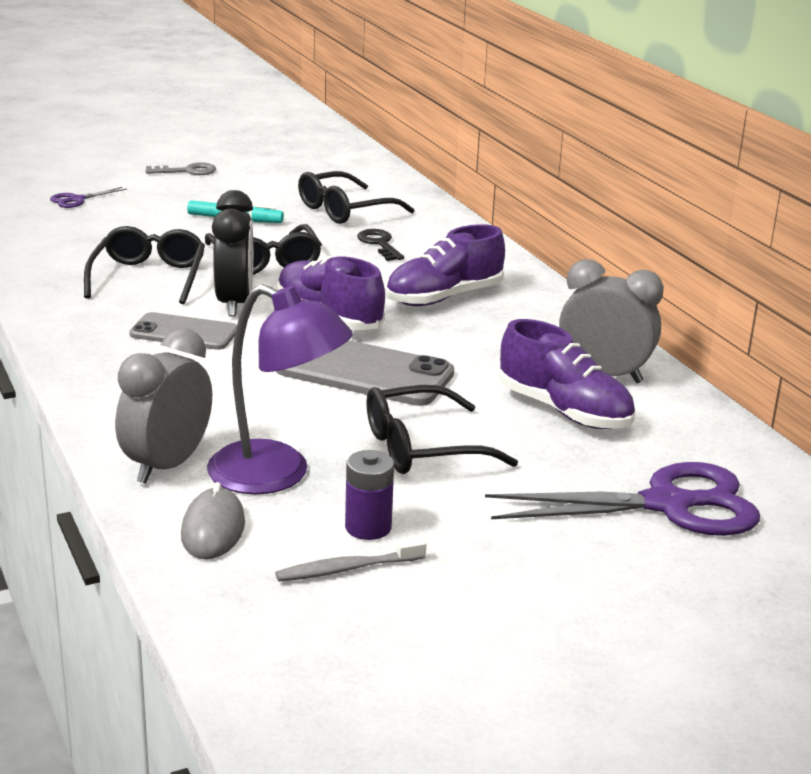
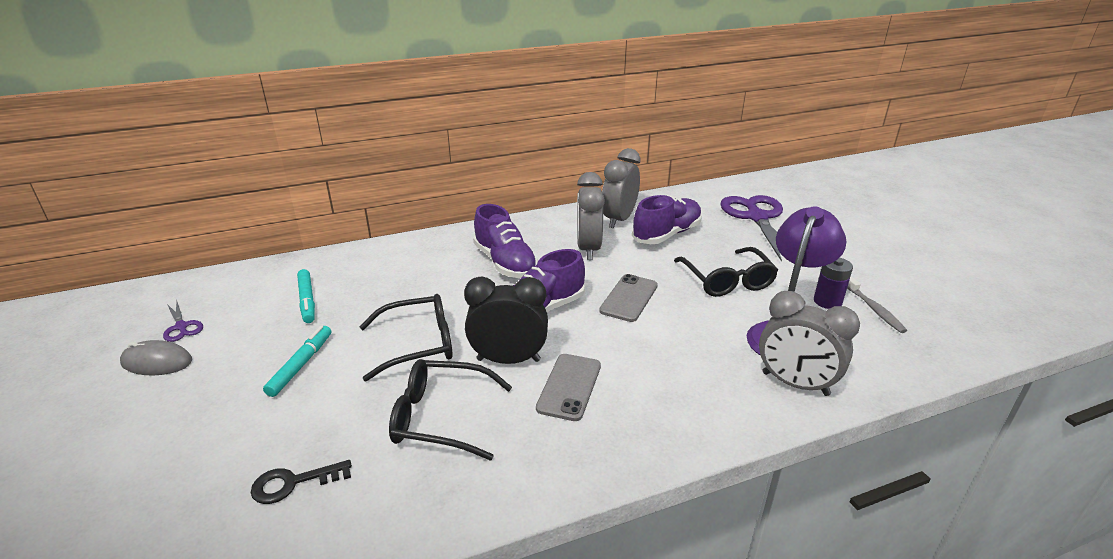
camera: 85 degrees left, 5 degrees up
(77, 200) = (166, 503): purple scissors -> purple scissors (181, 327)
(187, 171) = (122, 406): grey key -> none
(213, 529) = (864, 359): grey mouse -> grey mouse (157, 362)
(345, 210) = (307, 300): black glasses -> turquoise marker
(364, 372) = (629, 298): grey phone -> grey phone, size x0.63
(379, 244) = (394, 286): black key -> black key (293, 483)
(496, 349) = (588, 249): none -> grey clock

